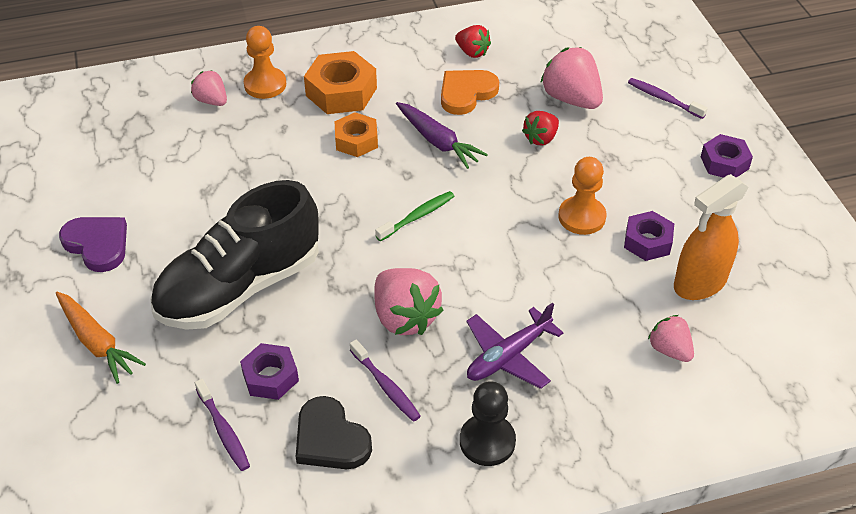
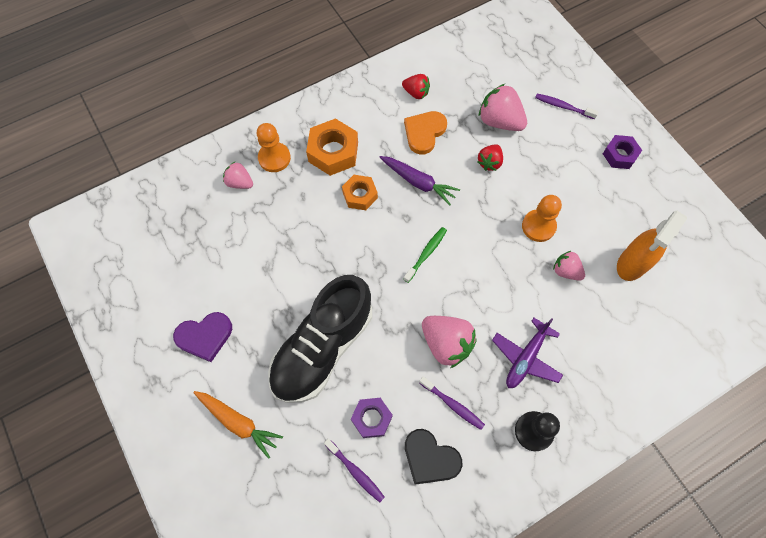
camera: 15 degrees left, 20 degrees up
(97, 244) = (205, 336): purple heart -> purple heart turned 135 degrees clockwise
(647, 241) = (588, 237): purple nut -> none
(669, 350) = (628, 324): pink strawberry -> pink strawberry (566, 271)

